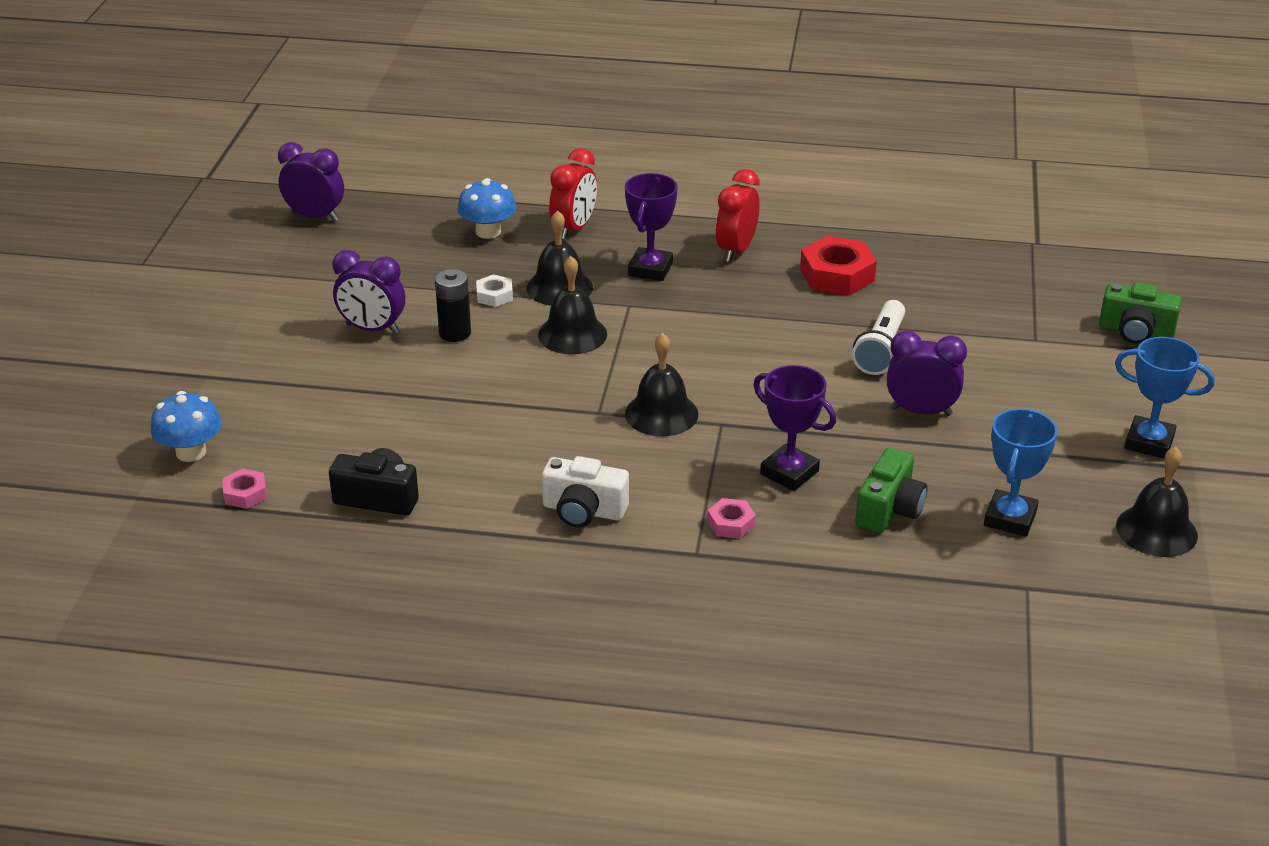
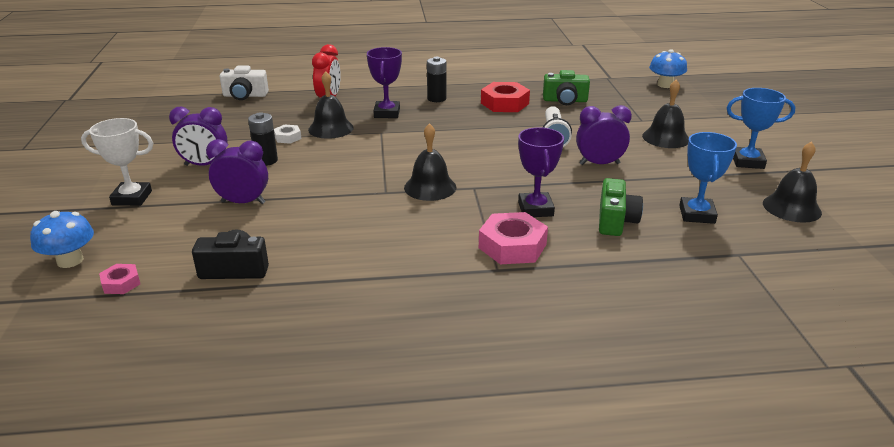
camera: 15 degrees left, 5 degrees down
(272, 369) = (132, 198): none -> white trophy
(315, 217) = (150, 111): purple clock -> purple clock (243, 202)
(488, 232) = (272, 106): blue mushroom -> blue mushroom (665, 85)
(572, 334) = (349, 151): black bell -> black bell (665, 138)
(583, 510) = (400, 254): white camera -> white camera (245, 96)
(731, 523) = (512, 246): pink nut -> pink nut, size x1.90
(736, 250) = (436, 99): red clock -> black battery
(789, 472) = (535, 209): purple trophy -> purple trophy turned 60 degrees clockwise
(1135, 331) = (695, 110): green camera -> green camera (565, 100)

